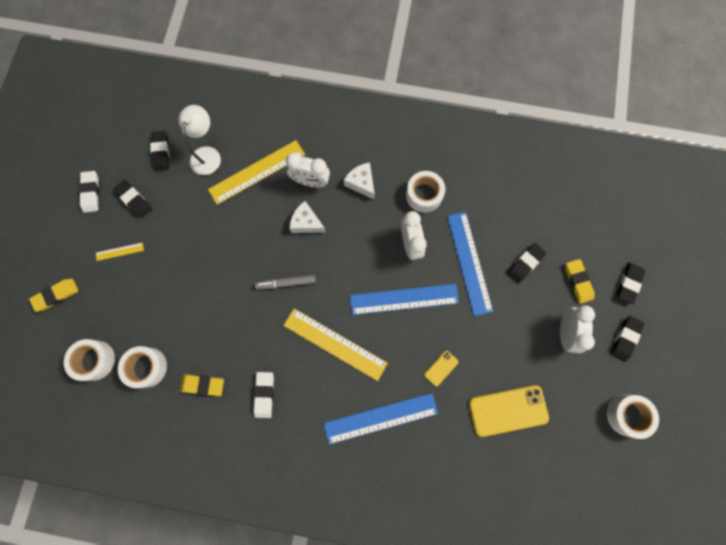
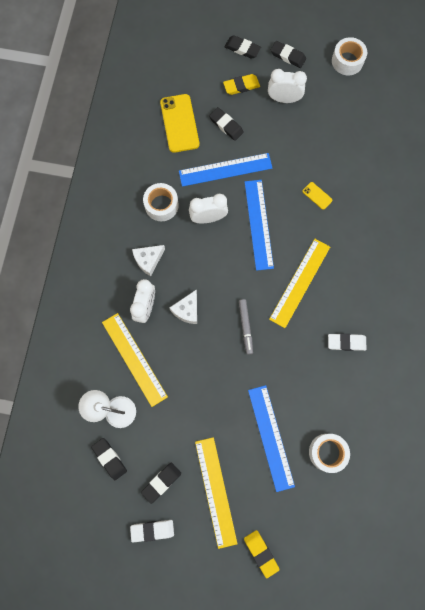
camera: 90 degrees left, 0 degrees up
(95, 360) = (323, 504): white tape -> none
(119, 251) = (215, 491): yellow ruler -> yellow ruler, size x2.22
(161, 152) = (109, 458): black eraser -> black eraser turned 60 degrees clockwise
(203, 385) = (340, 398): yellow eraser -> none
(380, 418) = (360, 244): blue ruler -> blue ruler (271, 437)
(508, 410) = (348, 146): yellow phone -> yellow phone (179, 123)

